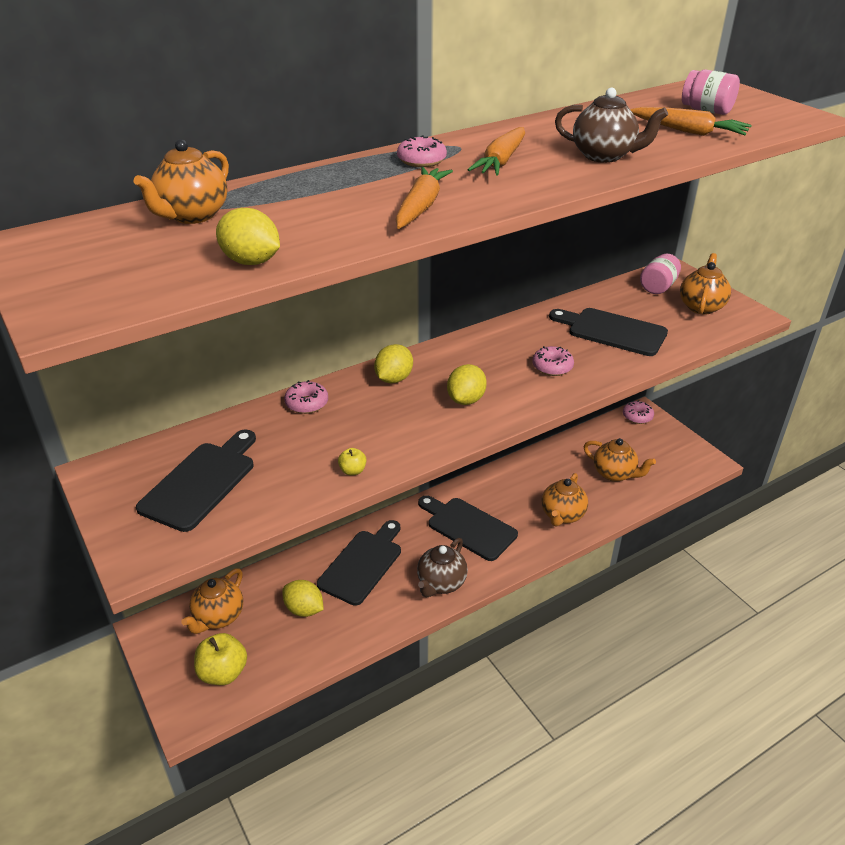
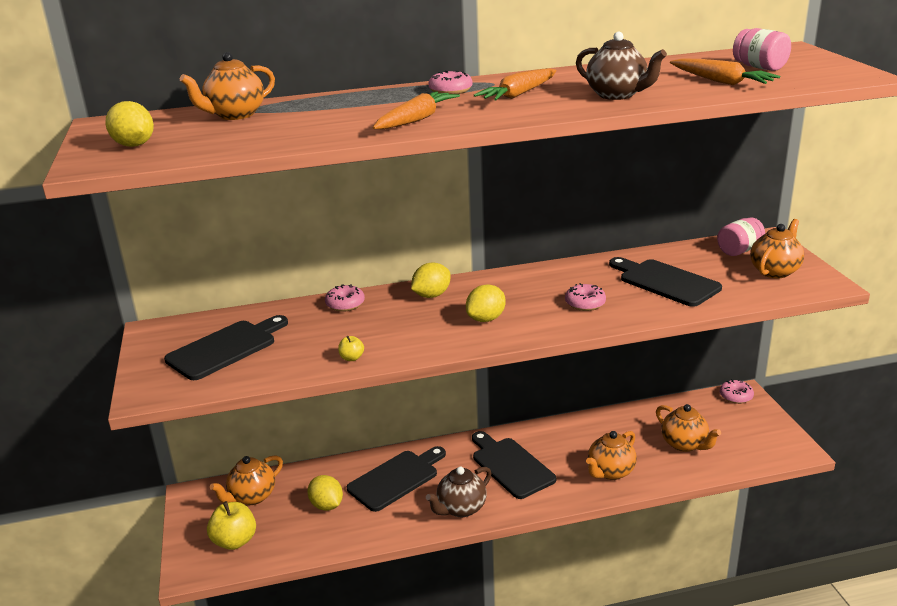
camera: 20 degrees right, 10 degrees down
(251, 261) = (249, 144): yellow lemon -> yellow lemon (134, 145)

